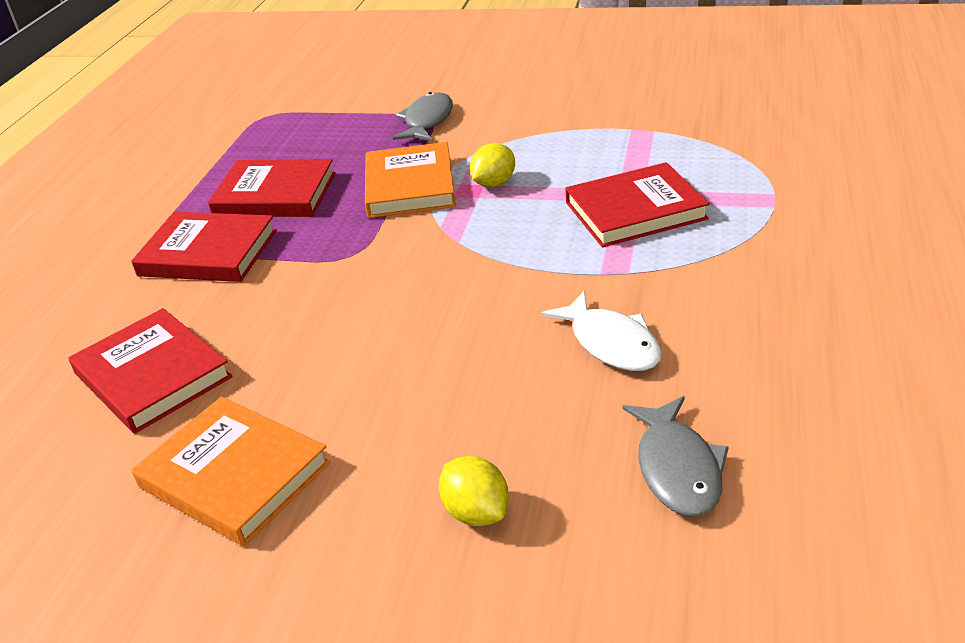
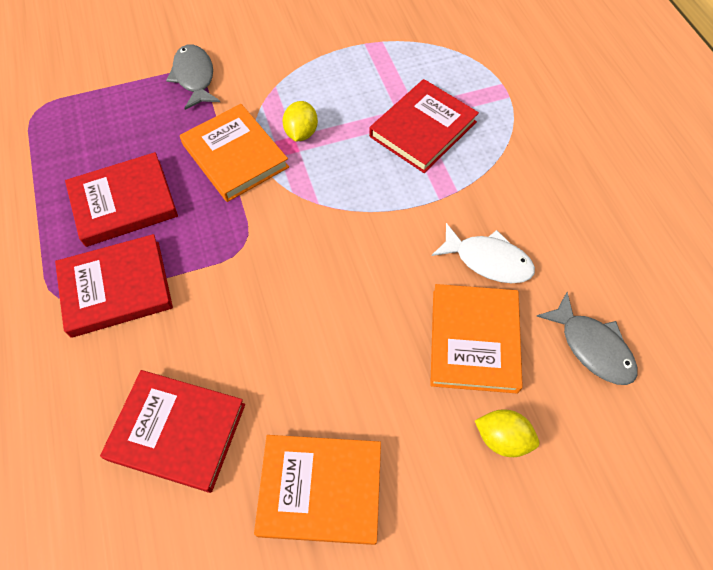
camera: 35 degrees left, 25 degrees up
(526, 409) = (474, 340): none -> orange book

